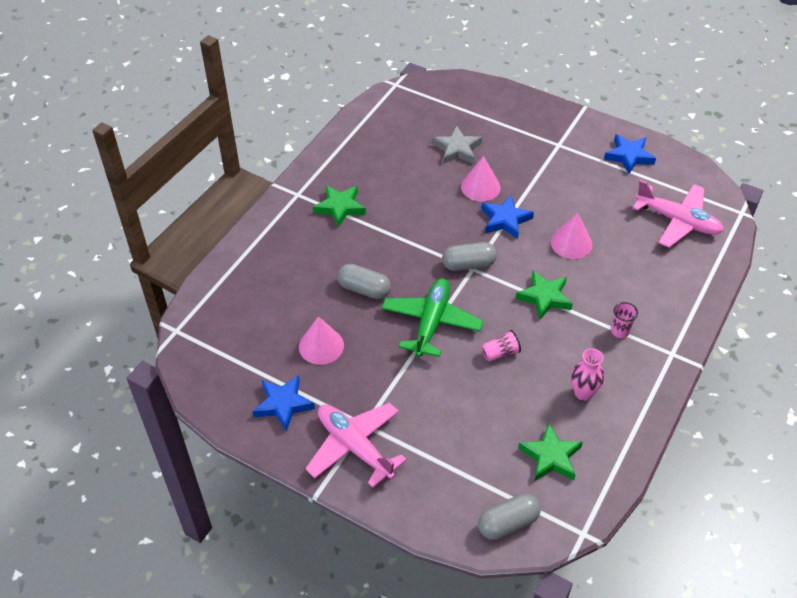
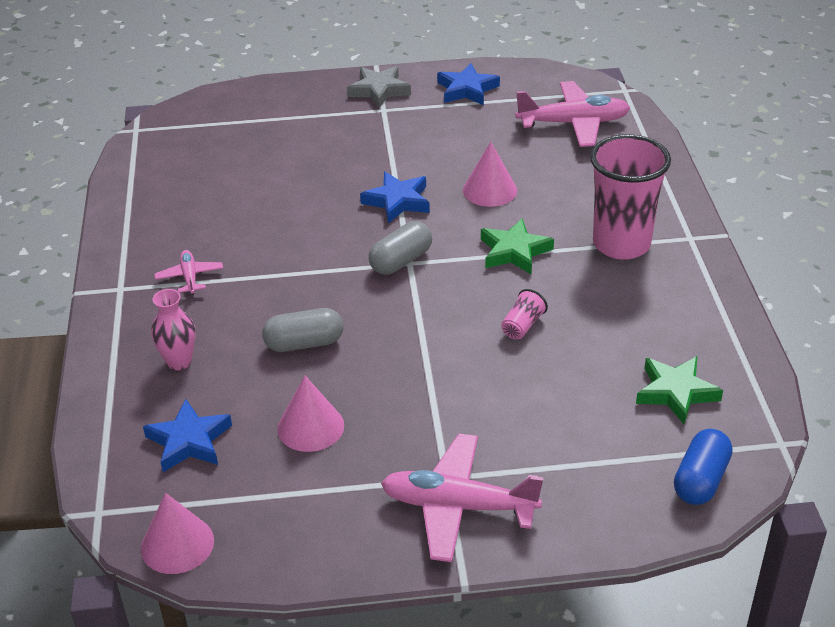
camera: 35 degrees left, 10 degrees down
(283, 404) = (326, 513): blue star -> blue star (189, 441)
(340, 207) = (190, 277): green star -> pink plane
(431, 322) = (417, 336): green plane -> none
(457, 149) = (274, 160): grey star -> grey star (379, 90)
(480, 187) = (338, 183): pink cone -> pink cone (177, 544)
(508, 523) = (700, 480): grey capsule -> blue capsule
(583, 393) = (645, 317): pink vase -> pink vase (179, 362)
(620, 331) = (621, 244): pink cup -> pink cup, size x2.48

